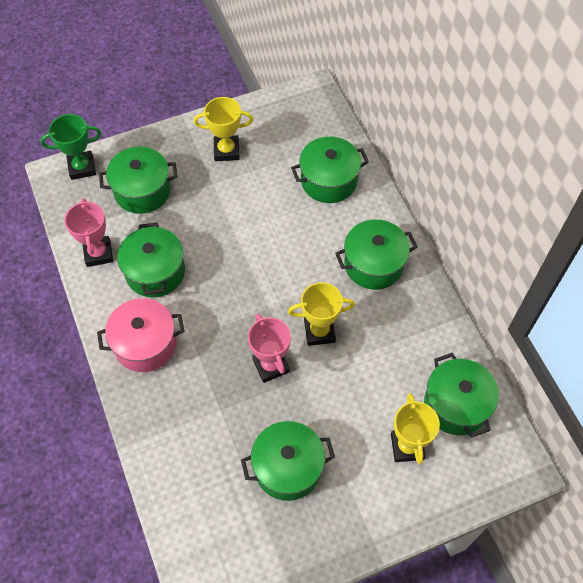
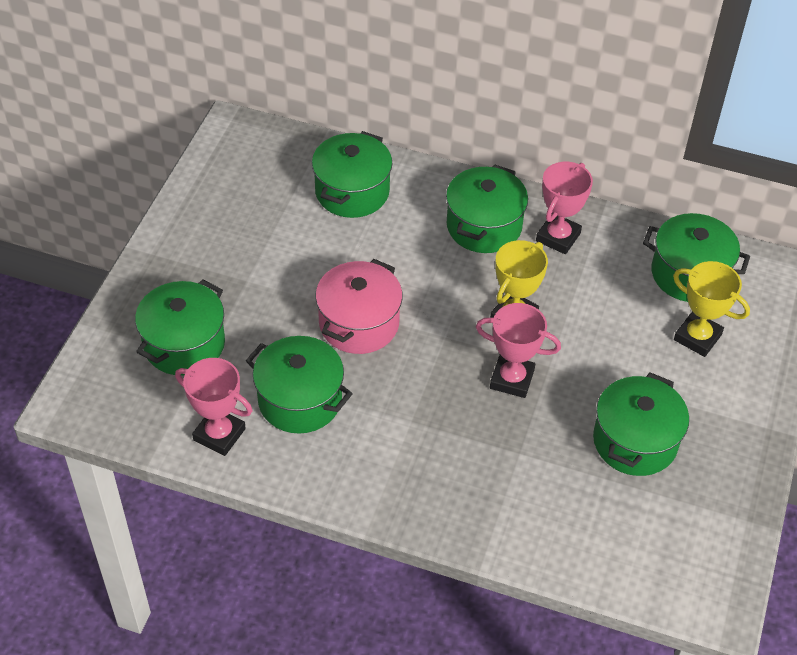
camera: 50 degrees left, 10 degrees down
(82, 167) = (87, 377): green trophy -> none
(145, 344) = (379, 466): pink pot -> pink pot (359, 323)
(226, 150) = (219, 242): yellow trophy -> none
(407, 309) = (558, 237): none -> pink trophy

